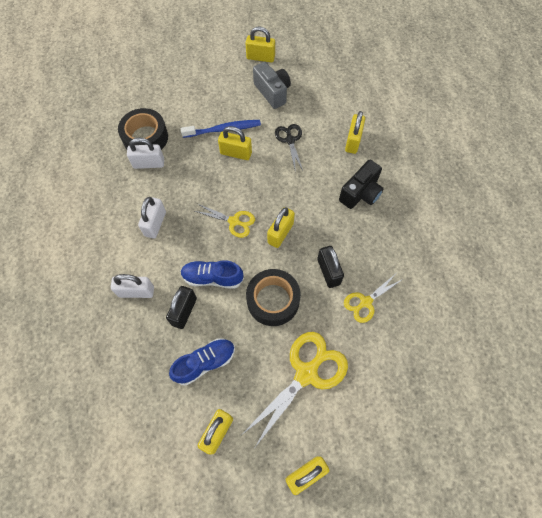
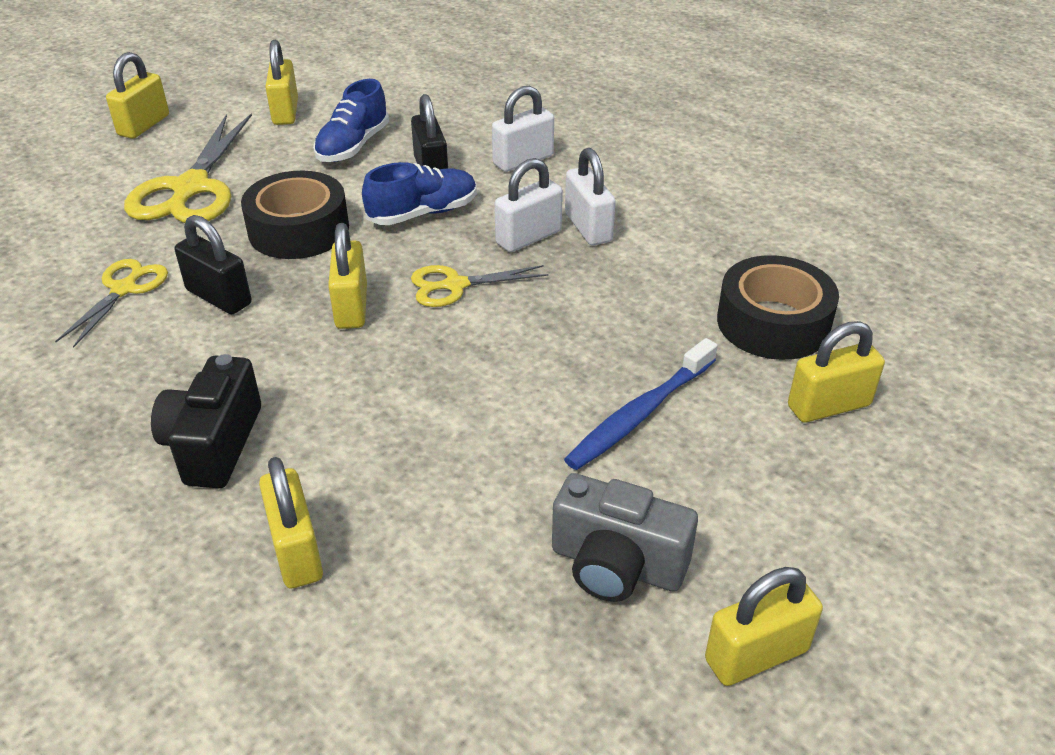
camera: 145 degrees right, 25 degrees down
(149, 163) = (708, 290): white padlock -> white padlock (528, 237)
(236, 153) = (563, 385): yellow padlock -> yellow padlock (828, 406)
(290, 140) = (465, 470): black scissors -> none

